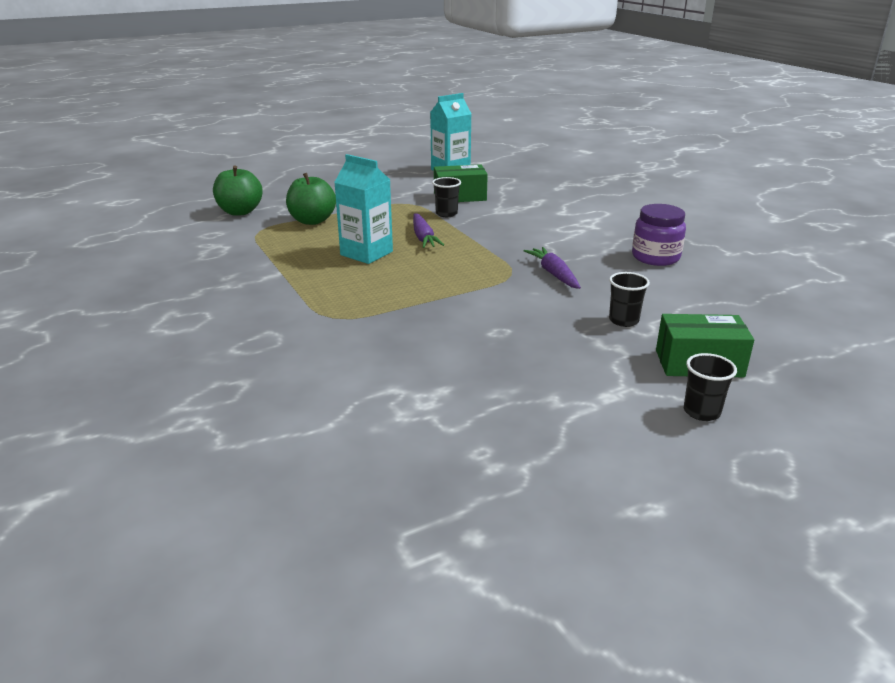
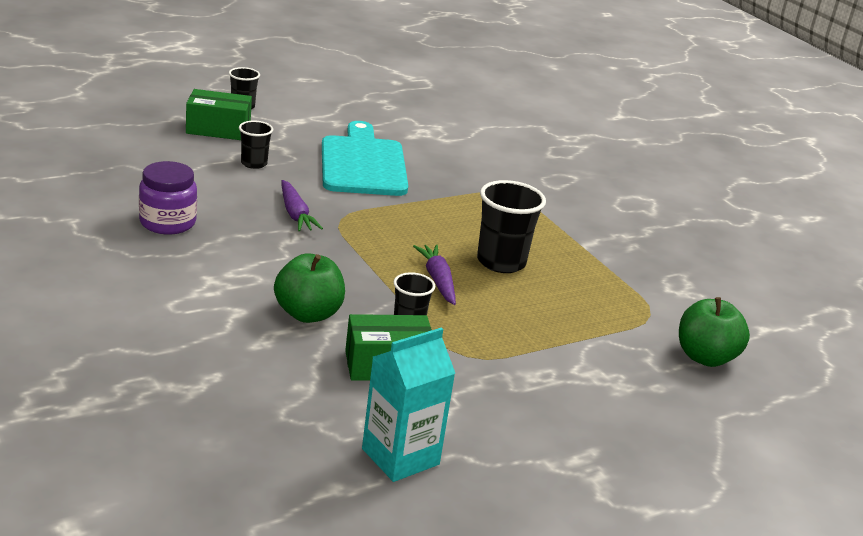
camera: 175 degrees right, 0 degrees up
(312, 221) = (592, 327): green apple -> green apple (308, 314)
(366, 253) = (501, 262): turquoise carton -> black cup
(502, 335) = (363, 164): none -> turquoise cutting board

